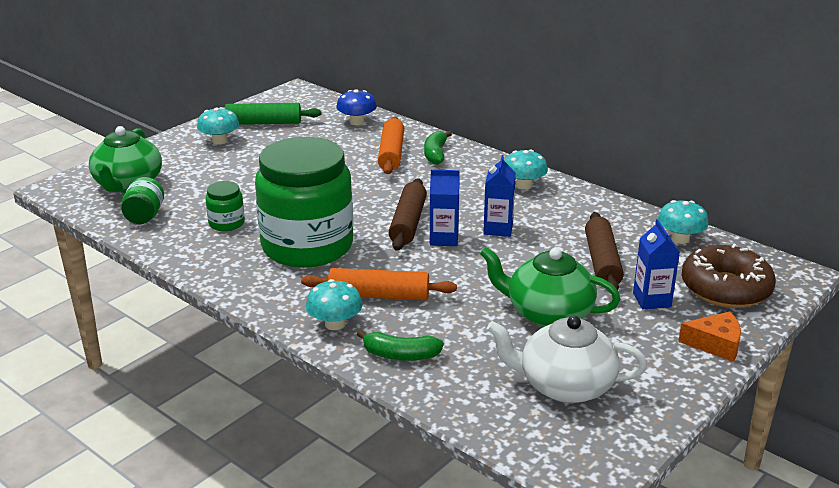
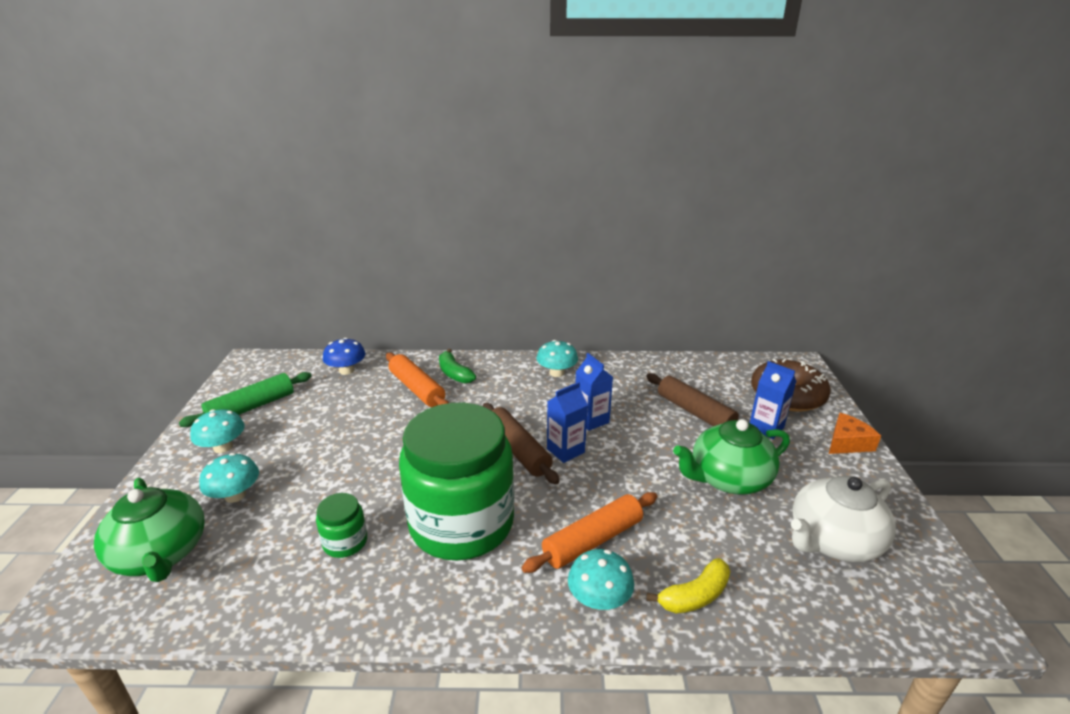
camera: 40 degrees left, 0 degrees up
(144, 216) = (232, 586): green jar -> none
(400, 355) = (695, 596): green banana -> yellow banana
(680, 239) = (709, 370): turquoise mushroom -> turquoise mushroom (235, 495)

